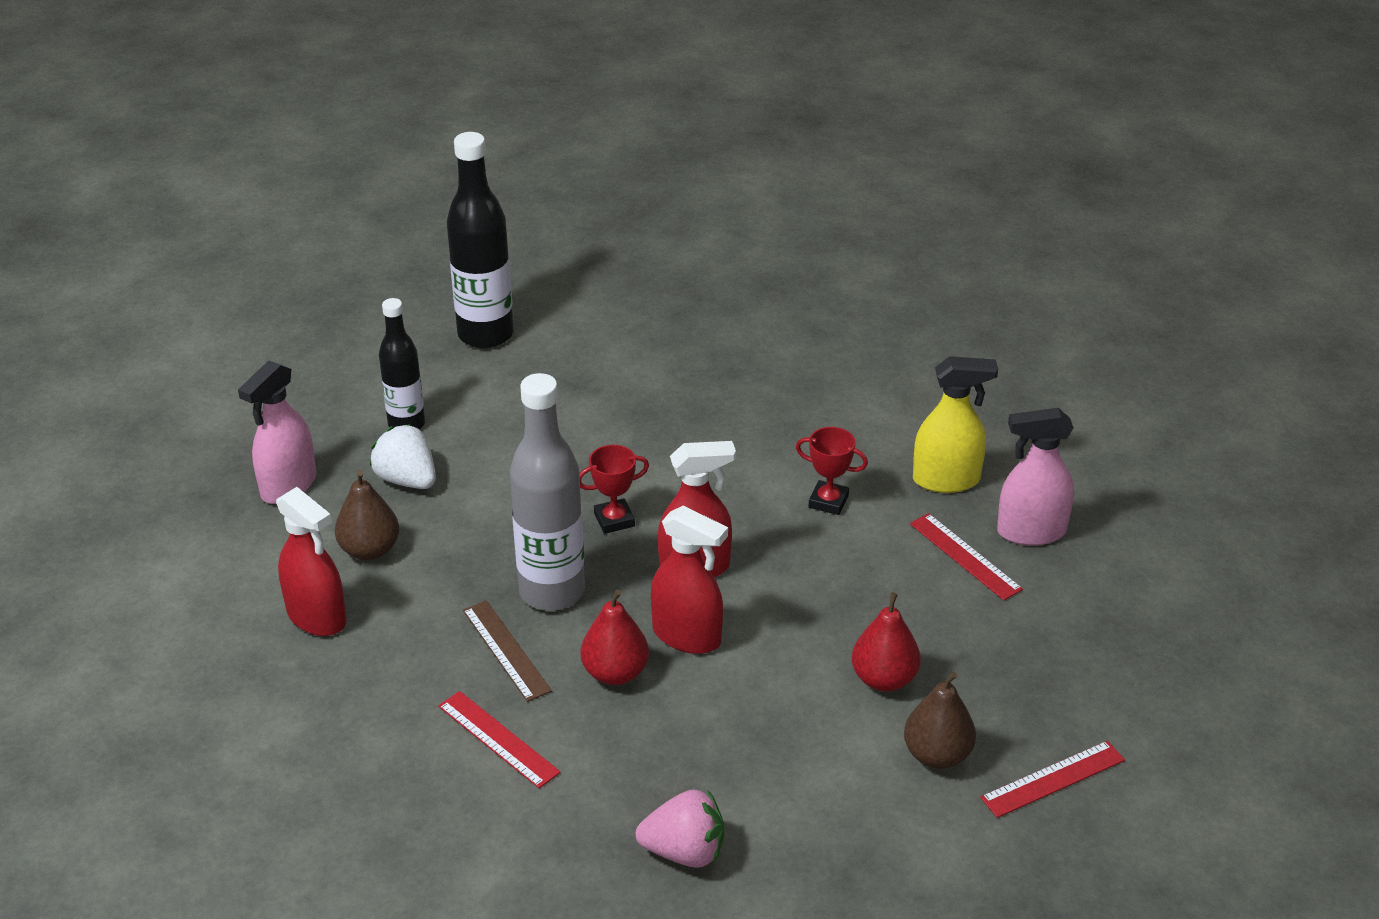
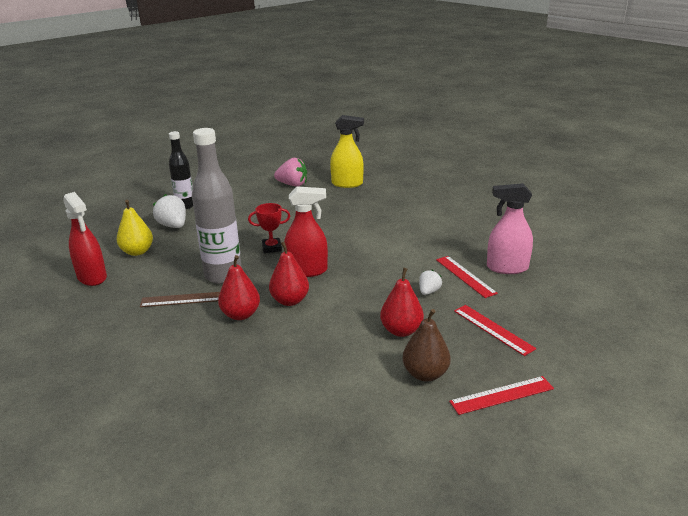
camera: 10 degrees right, 10 degrees down
(288, 486) = (113, 225): pink spray bottle -> none
(370, 550) = (137, 252): brown pear -> yellow pear
(485, 335) = (241, 177): black bottle -> none
(498, 739) = (156, 341): red ruler -> red ruler (493, 329)
(506, 650) = (184, 299): brown ruler -> brown ruler turned 75 degrees counterclockwise
(684, 851) = (241, 414): pink strawberry -> pink strawberry (292, 185)
(687, 636) = (290, 301): red spray bottle -> red pear
(828, 501) = (392, 248): red trophy -> none
(911, 595) = (429, 291): none -> white strawberry
(946, 480) = (461, 243): yellow spray bottle -> yellow spray bottle (347, 184)

